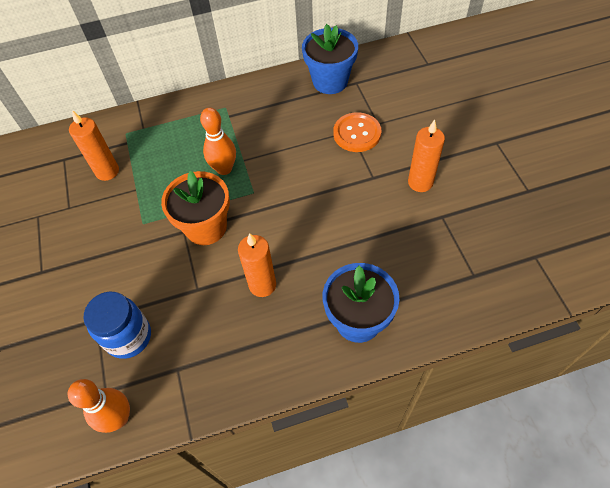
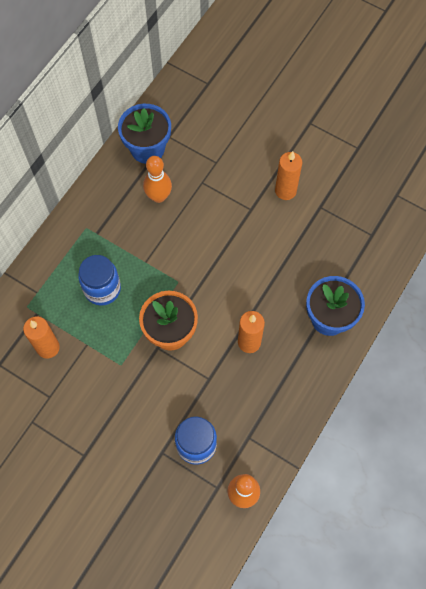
camera: 45 degrees left, 10 degrees up
(190, 157) = (102, 289): none -> blue jar
(224, 169) = (138, 279): orange bowling pin -> orange bowling pin (158, 196)
(357, 133) = (208, 181): orange button -> none

